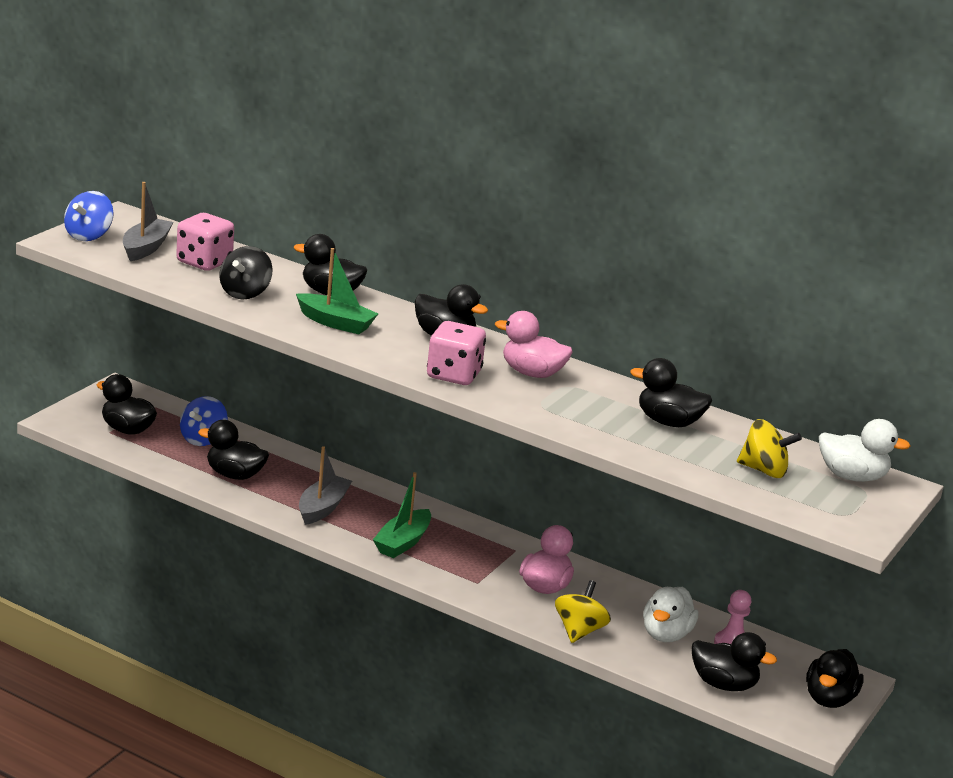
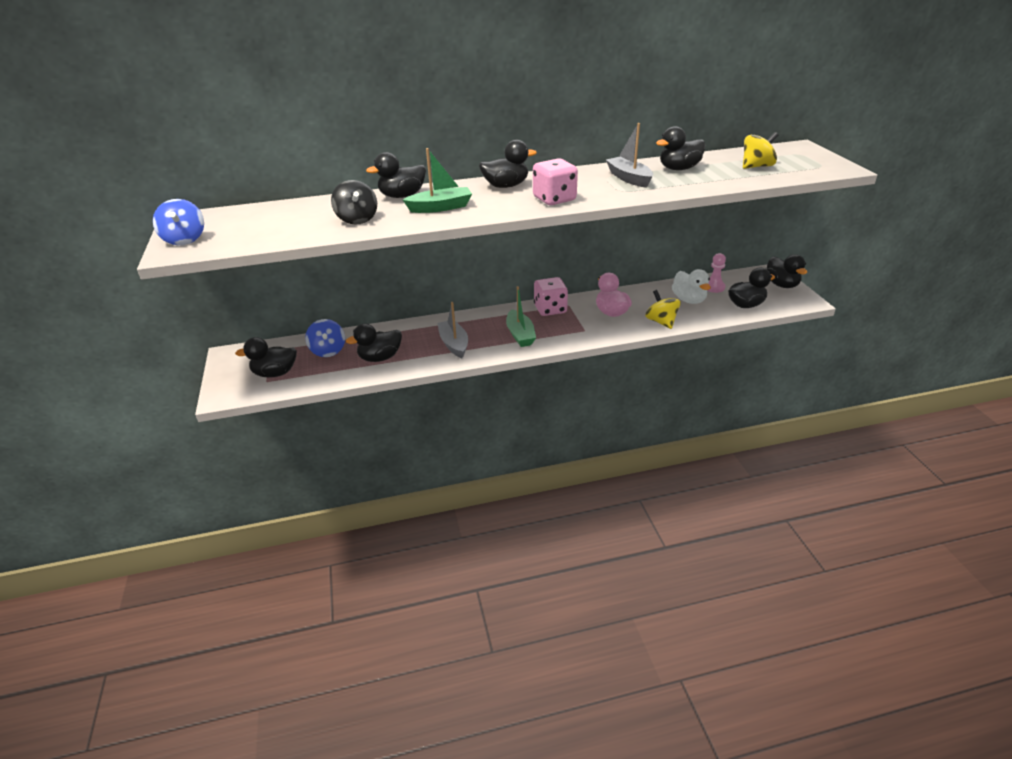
camera: 40 degrees left, 10 degrees up
(146, 248) = (240, 227): grey boat -> grey boat (629, 178)
(204, 262) = (295, 217): pink dice -> pink dice (550, 309)
(532, 373) = (581, 180): pink duck -> none
(852, 476) = (782, 152): white duck -> none

